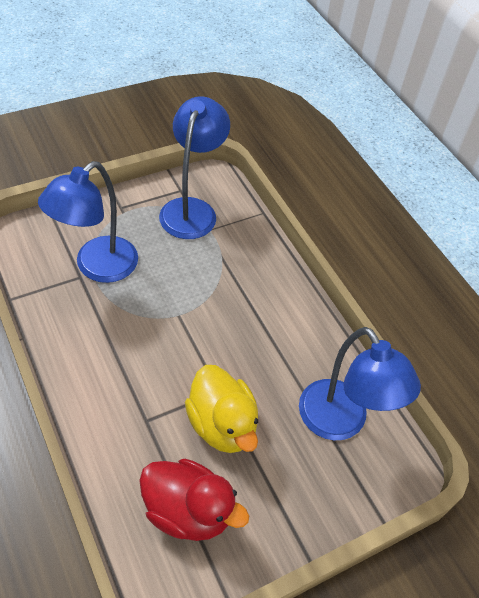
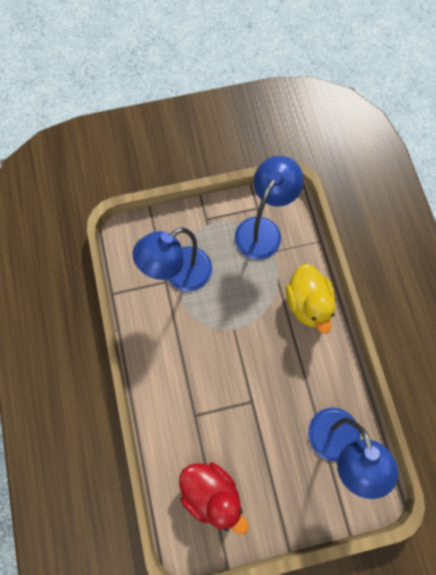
camera: 20 degrees right, 20 degrees up
(222, 425) = (248, 430): yellow duck -> yellow duck (307, 303)

